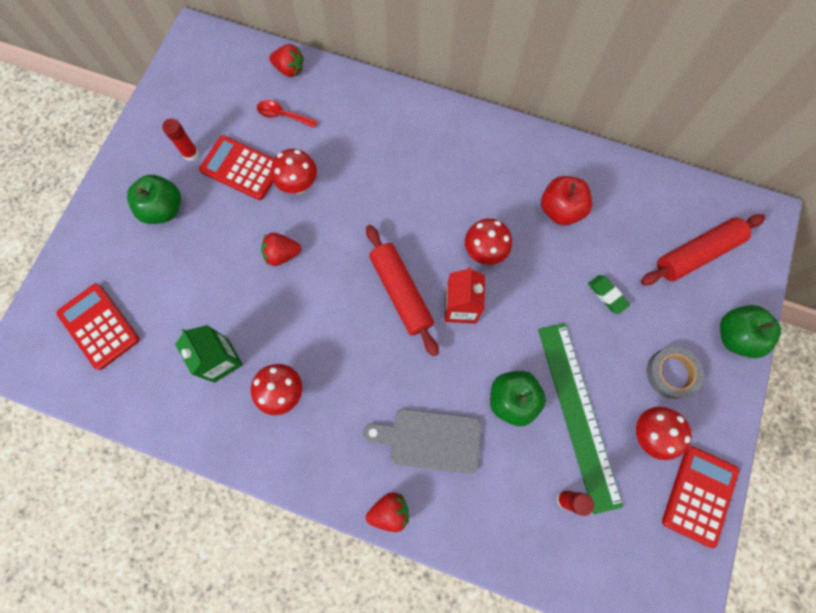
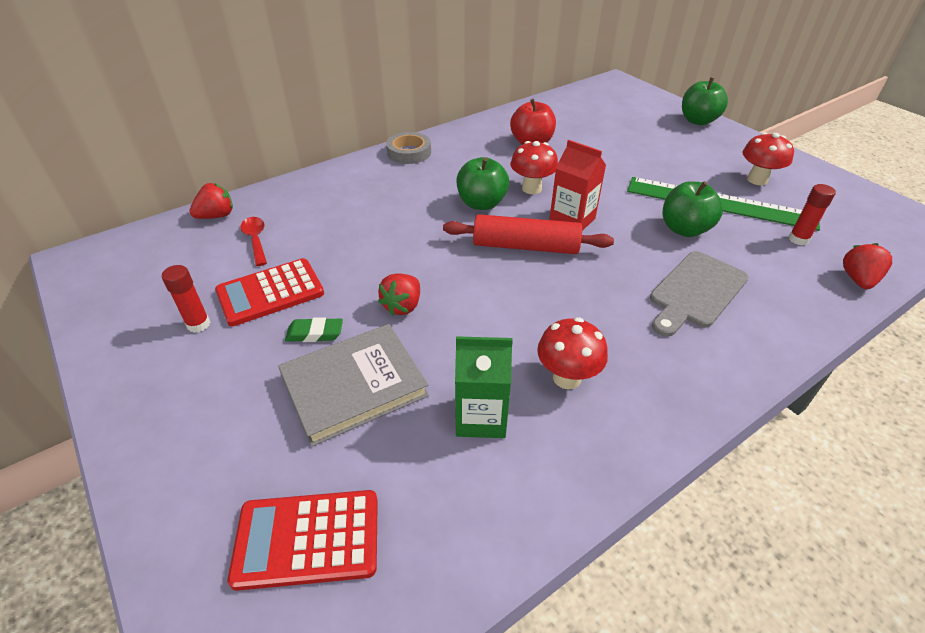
camera: 55 degrees left, 30 degrees down
(164, 209) = (231, 380): green apple -> green apple (481, 203)
(200, 276) = (354, 386): none -> grey book
(283, 115) = (256, 240): red spoon -> red spoon turned 105 degrees clockwise
(299, 185) = (342, 261): red mushroom -> none
(389, 511) = (763, 353): red strawberry -> red strawberry (858, 280)
(607, 295) = (623, 152): green eraser -> green eraser (315, 333)
(671, 373) = (710, 152): grey tape -> grey tape (409, 152)
(696, 253) = (621, 110): red rolling pin -> none
(699, 495) = (822, 179): red calculator -> none

